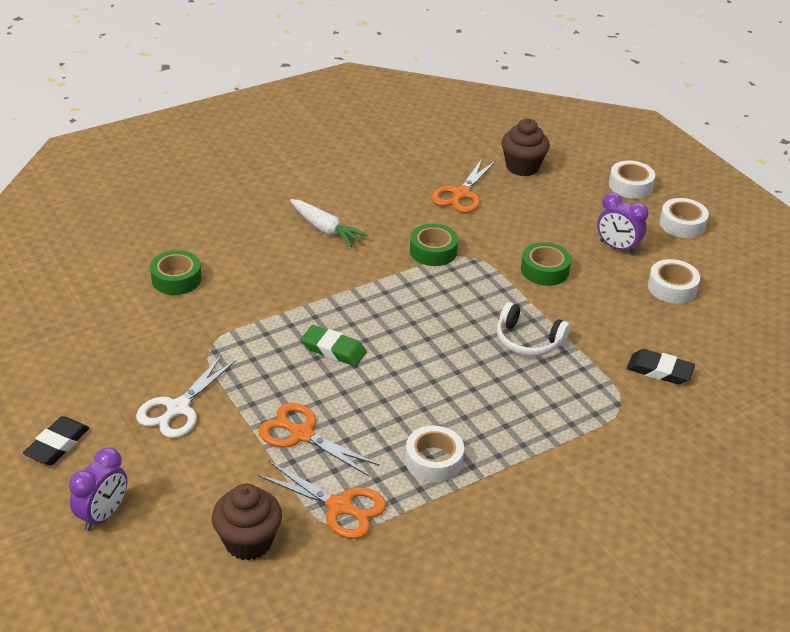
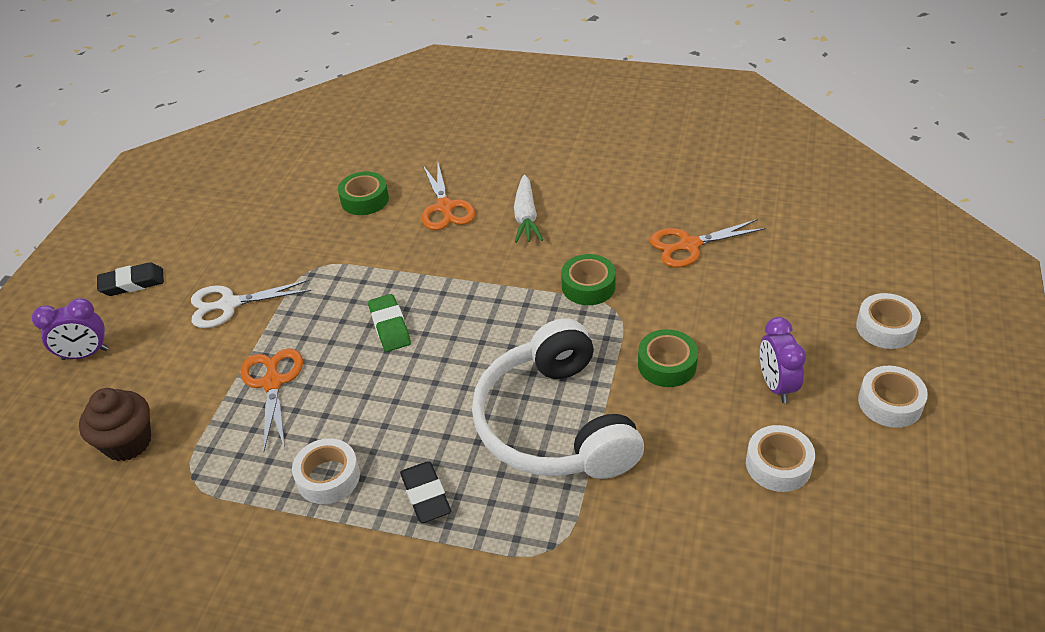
camera: 50 degrees right, 5 degrees up
(339, 507) = (215, 463): orange scissors -> orange scissors (445, 207)
(522, 167) = (788, 248): brown cupcake -> none
(528, 341) = (555, 424): white headphones -> white headphones, size x2.06
(659, 371) = (639, 542): black eraser -> black eraser (426, 495)

